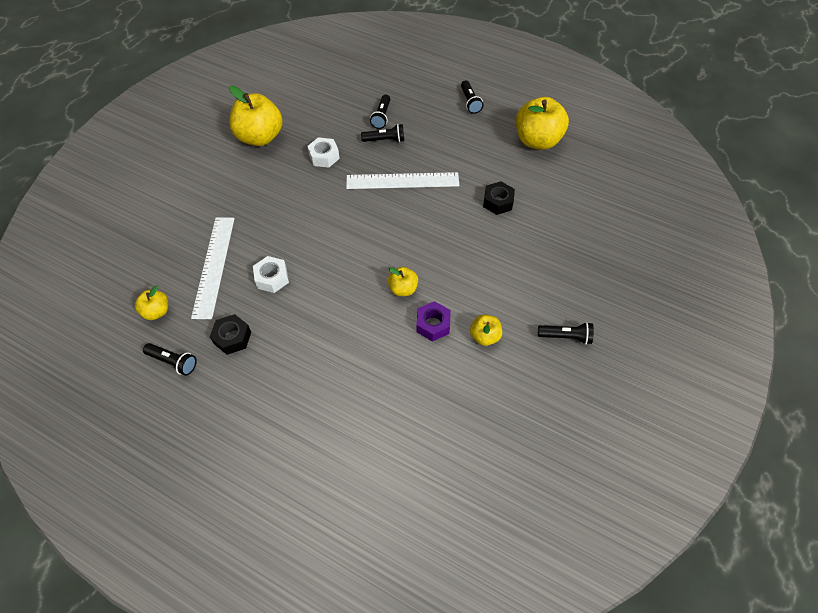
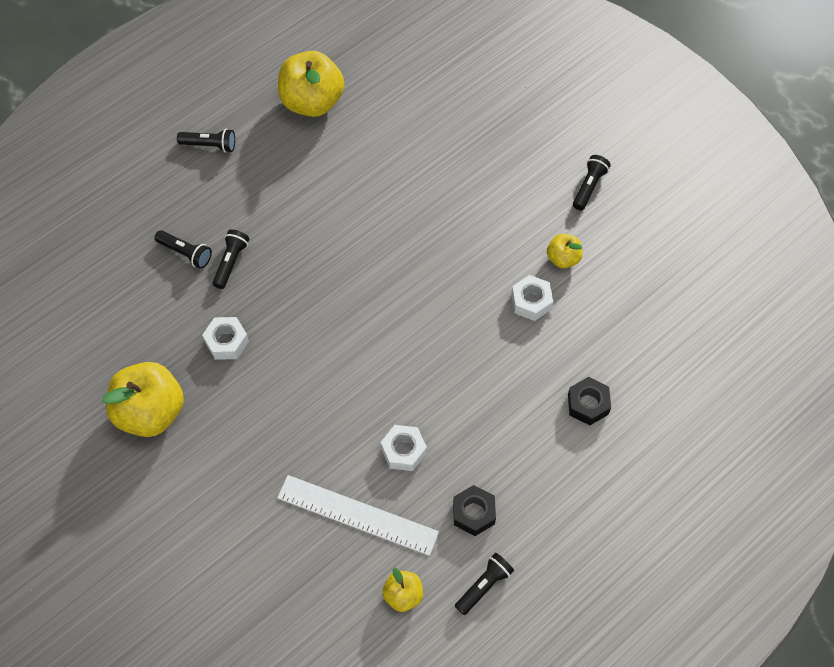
camera: 70 degrees left, 5 degrees up
(402, 181) = (311, 265): white ruler -> none
(403, 289) = (473, 316): yellow apple -> none
(433, 324) = (531, 301): purple nut -> white nut
(498, 202) = (389, 178): black nut -> black nut (588, 404)

